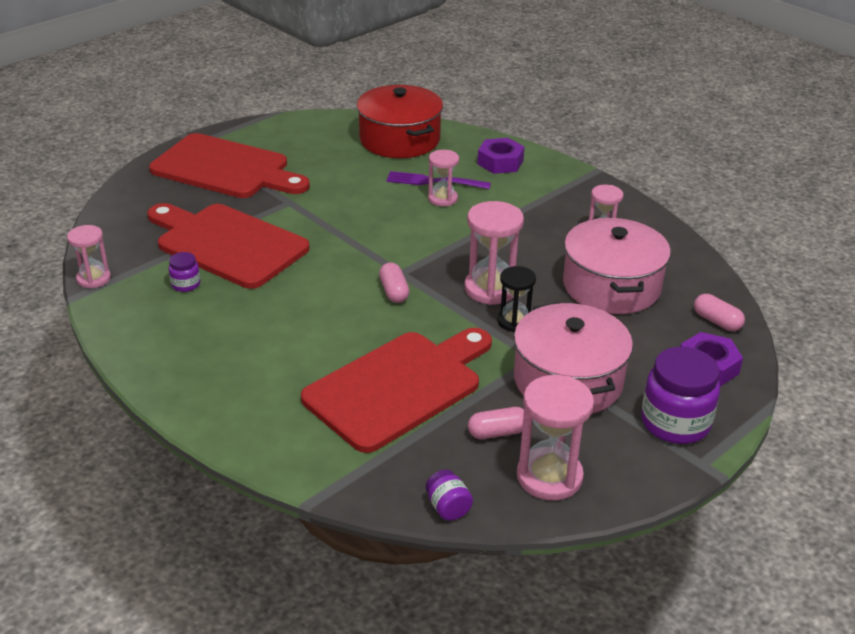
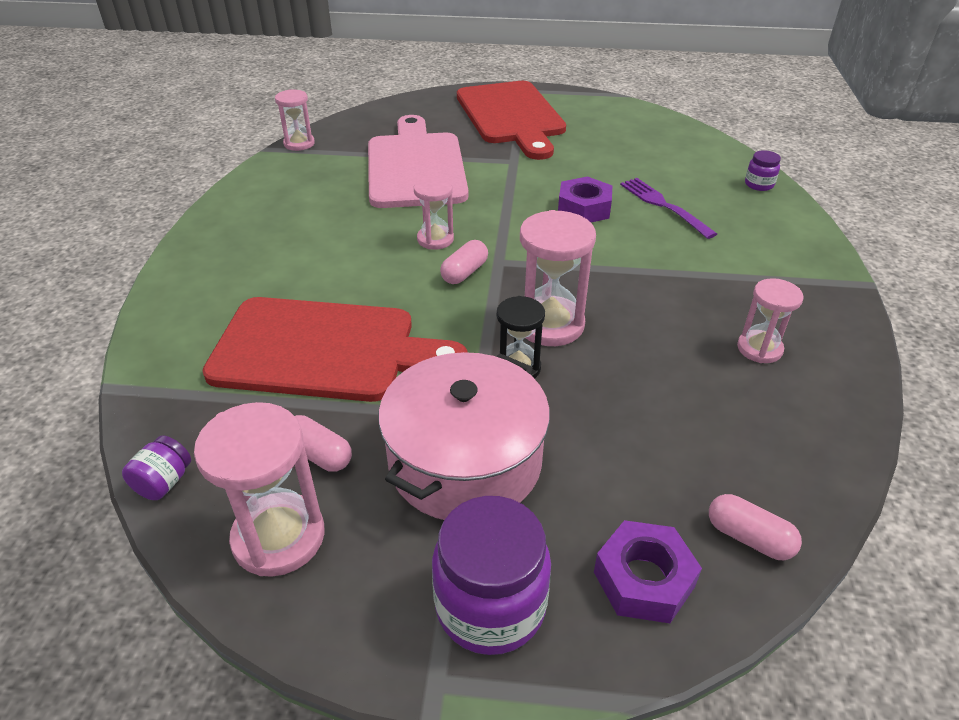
camera: 50 degrees right, 5 degrees up
(186, 284) = (339, 178): purple jar -> purple jar (759, 184)
(227, 244) = (415, 167): red cutting board -> pink cutting board
(399, 140) = (692, 158): red pot -> none
(442, 199) = (646, 223): pink hourglass -> pink hourglass (435, 239)
(500, 162) = (763, 222): purple nut -> purple nut (584, 208)
(611, 286) = (680, 405): pink pot -> none
(717, 321) = (749, 537): pink capsule -> pink capsule turned 60 degrees counterclockwise

